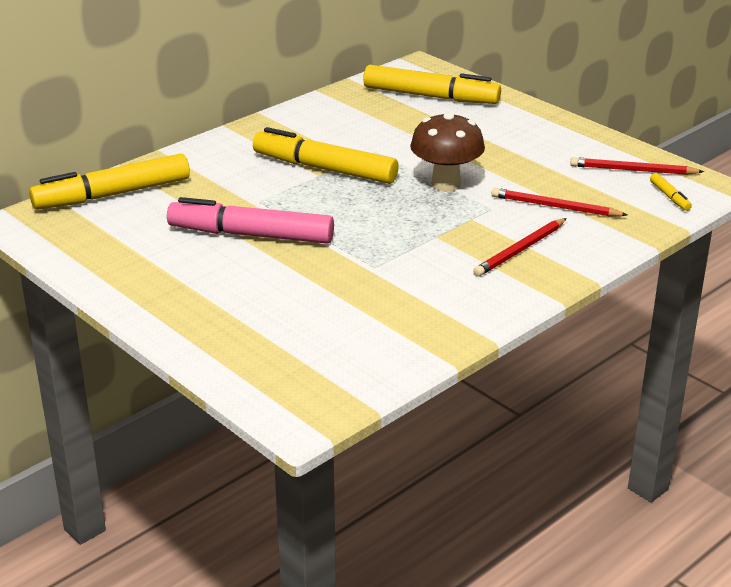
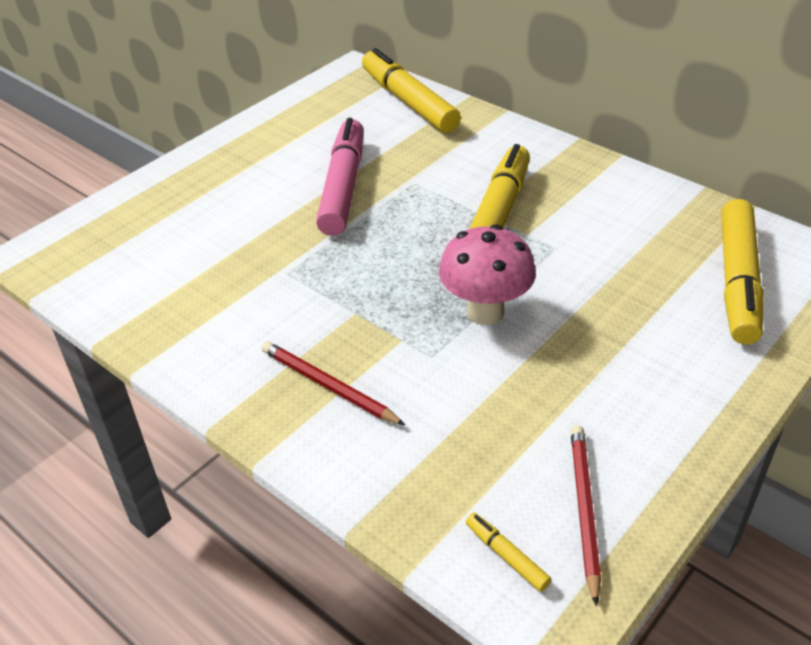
camera: 85 degrees right, 10 degrees up
(446, 184) = (485, 312): brown mushroom -> pink mushroom
(555, 207) = (446, 417): red pencil -> none
(669, 197) = (506, 556): yellow marker -> yellow marker turned 75 degrees clockwise

